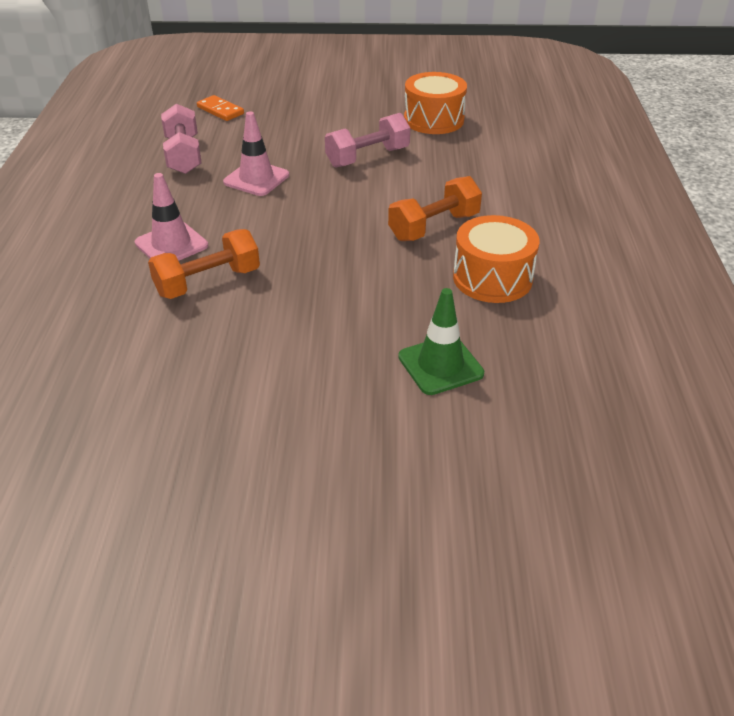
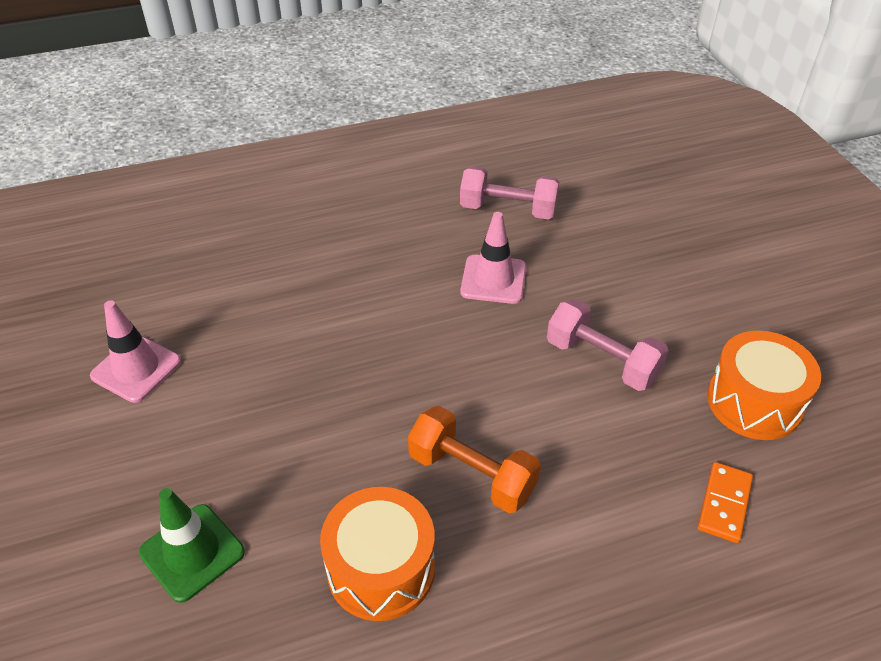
camera: 70 degrees right, 5 degrees up
(171, 244) = (340, 262): pink traffic cone -> pink traffic cone (136, 369)
(183, 155) = (508, 210): pink dumbbell -> pink dumbbell turned 45 degrees clockwise
(208, 282) = (286, 311): orange dumbbell -> none
(220, 110) = (622, 201): orange domino -> orange domino (724, 504)

